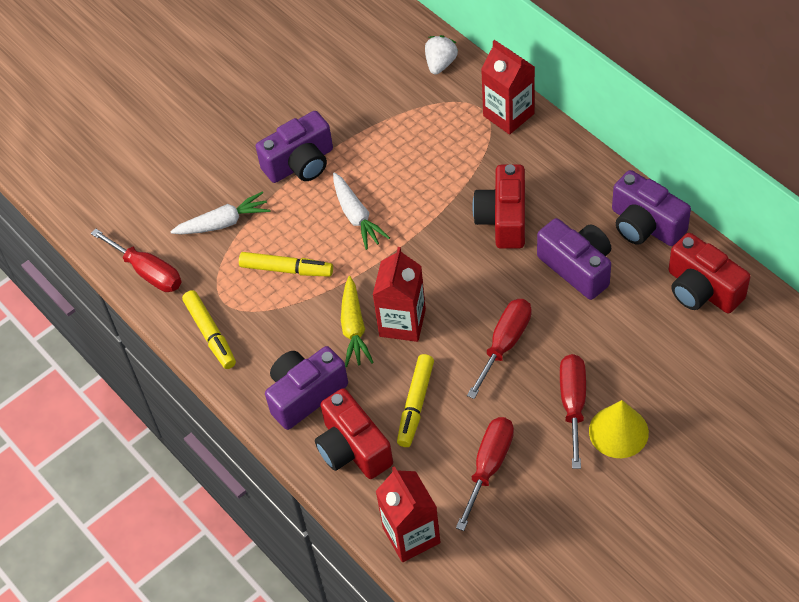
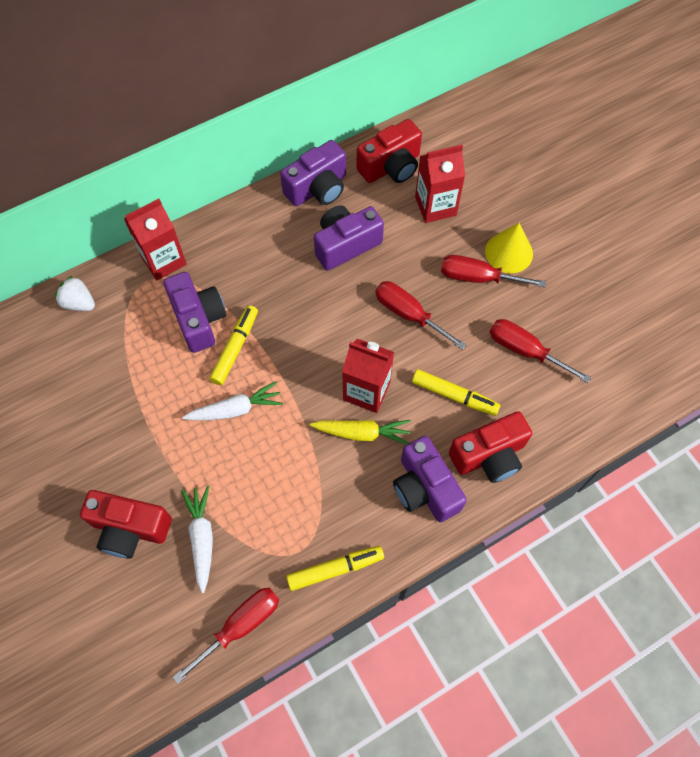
camera: 85 degrees left, 10 degrees up
(286, 269) = (278, 484): yellow marker -> yellow marker (235, 348)
(300, 163) = (153, 450): purple camera -> purple camera (198, 319)
(411, 535) = (581, 423): red carton -> red carton (435, 206)
(503, 219) = (278, 288): red camera -> red camera (130, 528)

